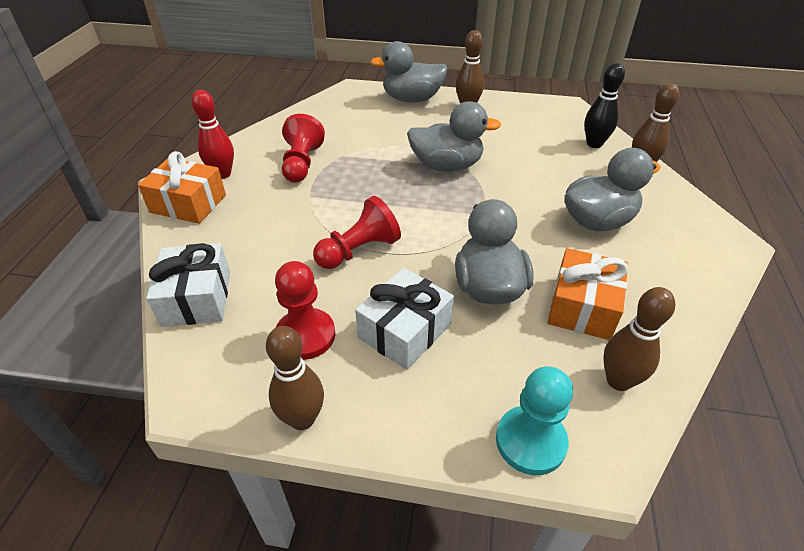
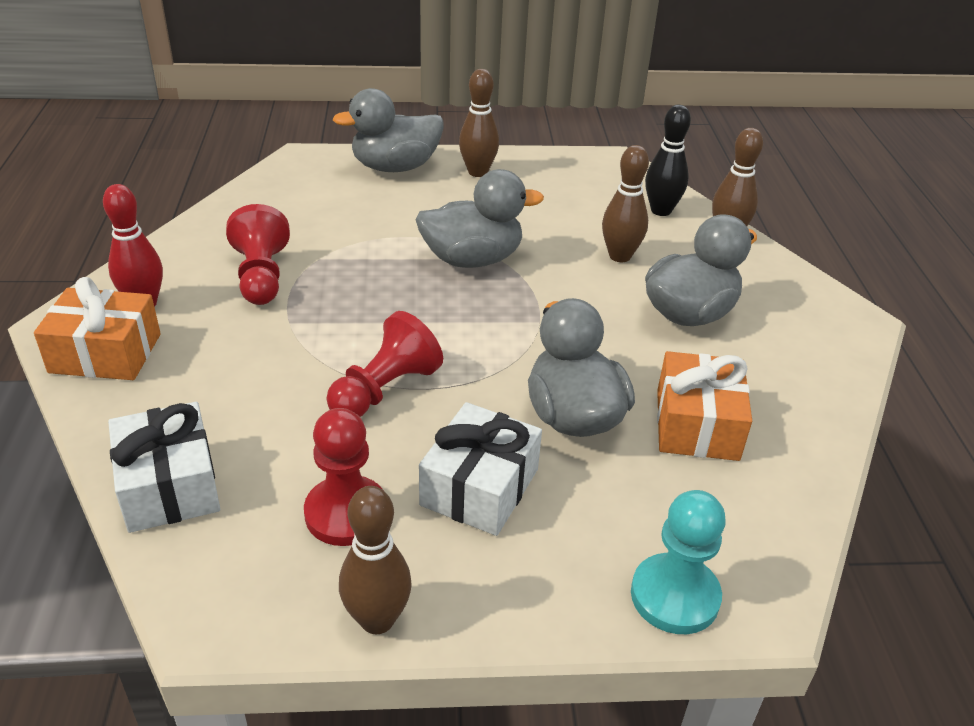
camera: 15 degrees left, 5 degrees down
(618, 381) = (760, 508): brown bowling pin -> brown bowling pin (620, 256)

